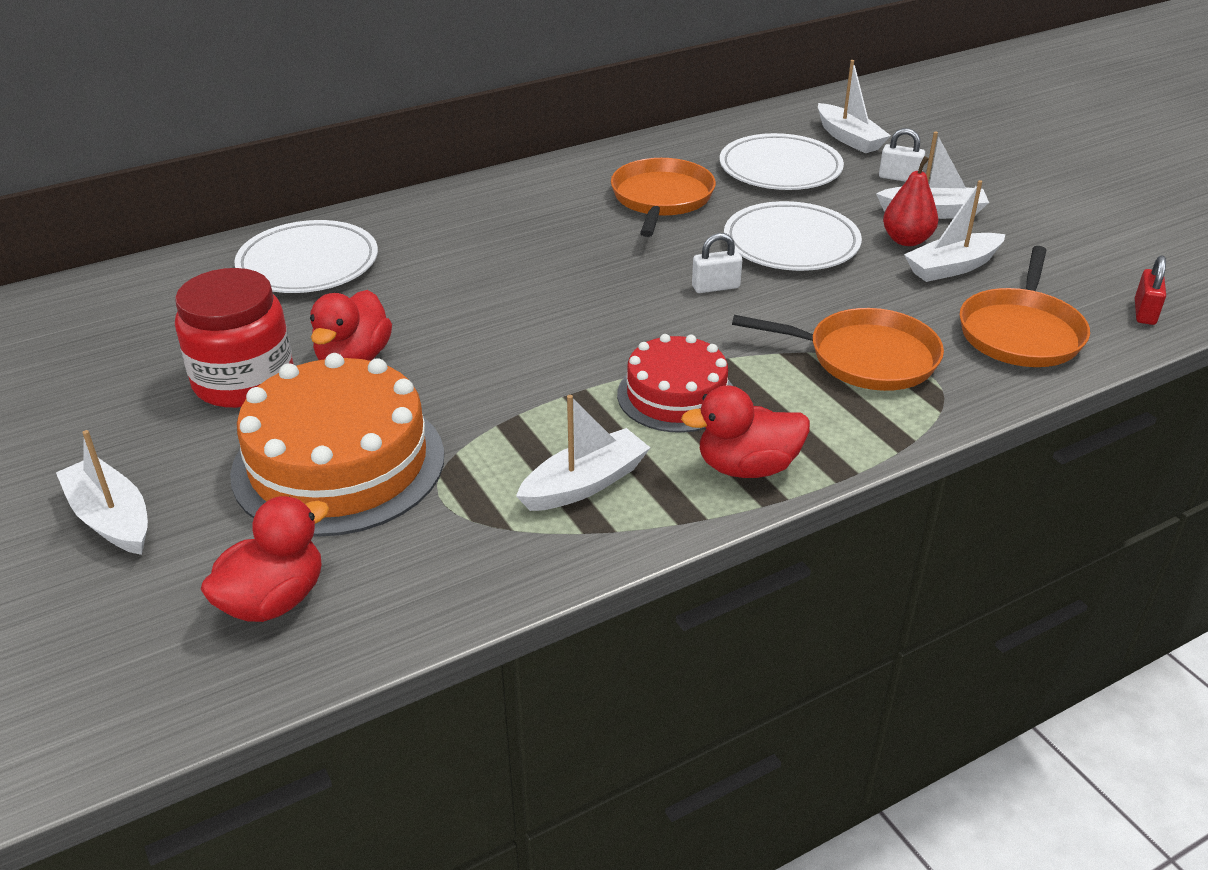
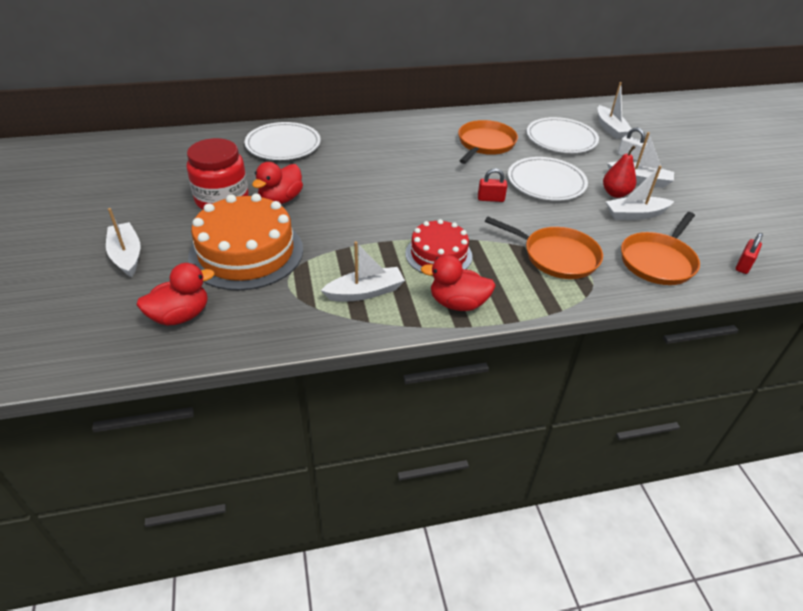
camera: 15 degrees right, 5 degrees up
(715, 287) = (490, 199): white padlock -> red padlock

